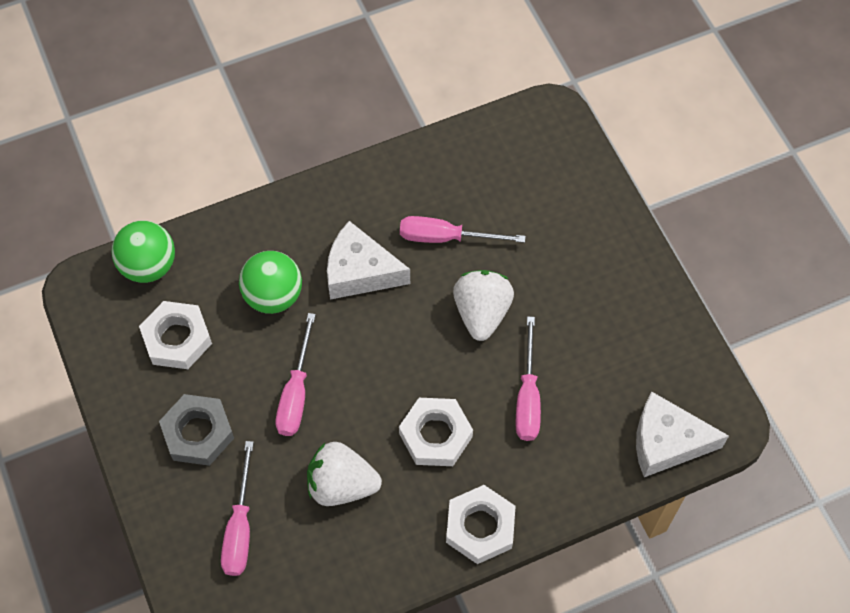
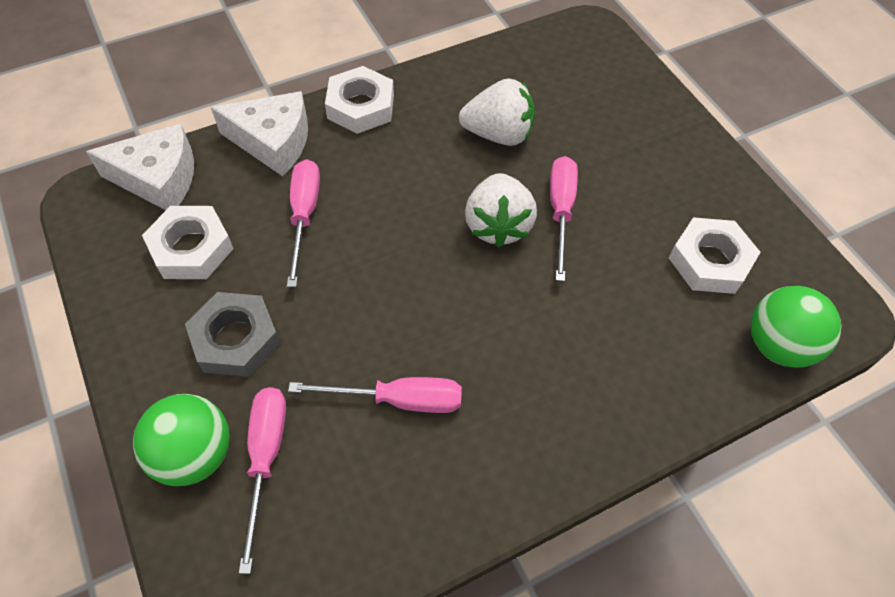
camera: 175 degrees right, 5 degrees down
(198, 433) = (654, 172): grey nut -> grey nut (236, 339)
(240, 527) = (589, 100): pink screwdriver -> pink screwdriver (266, 459)
(273, 296) = (611, 314): green ball -> green ball (195, 454)
(360, 272) = (508, 348): white cheese -> white cheese (273, 142)
(435, 435) = (405, 178): white nut -> white nut (191, 248)
(481, 313) = (352, 303): white strawberry -> white strawberry (497, 225)

